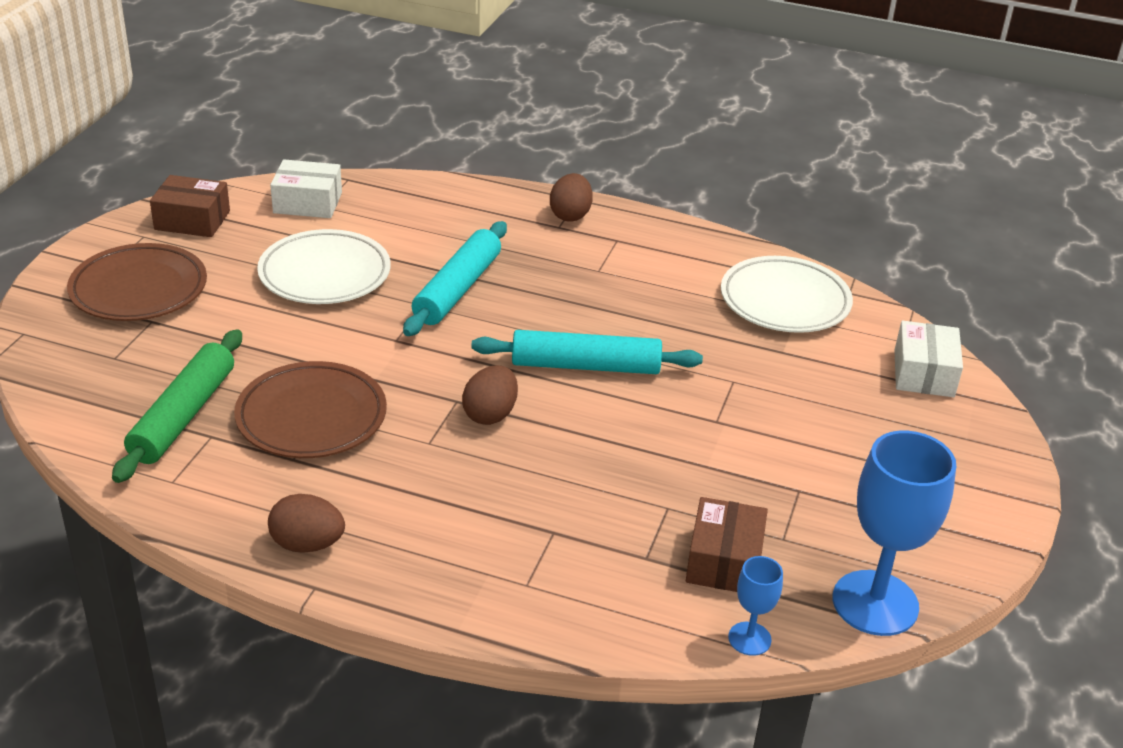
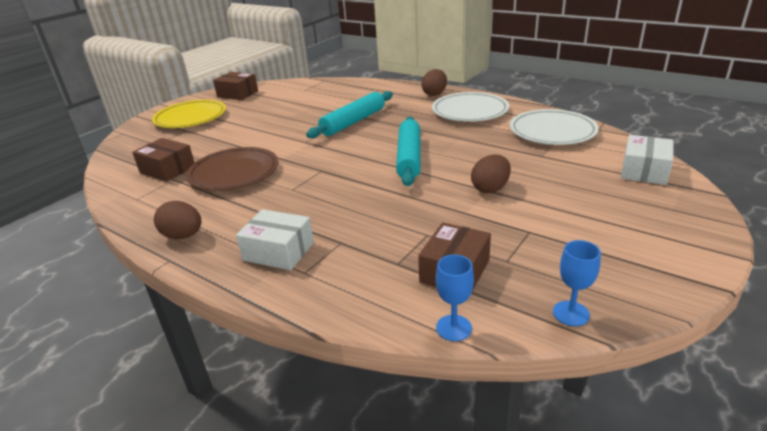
camera: 20 degrees right, 5 degrees down
(139, 289) = (191, 118): brown plate -> yellow plate
(183, 416) = (167, 169): green rolling pin -> brown box
(307, 203) = (298, 88): white box -> white box (278, 251)
(325, 274) = (287, 114): white plate -> white plate (470, 111)
(490, 414) = (337, 177): brown egg -> brown egg (490, 188)
(585, 366) = (409, 157): turquoise rolling pin -> turquoise rolling pin turned 75 degrees clockwise
(875, 603) = (571, 313): blue goblet -> blue goblet, size x0.49

